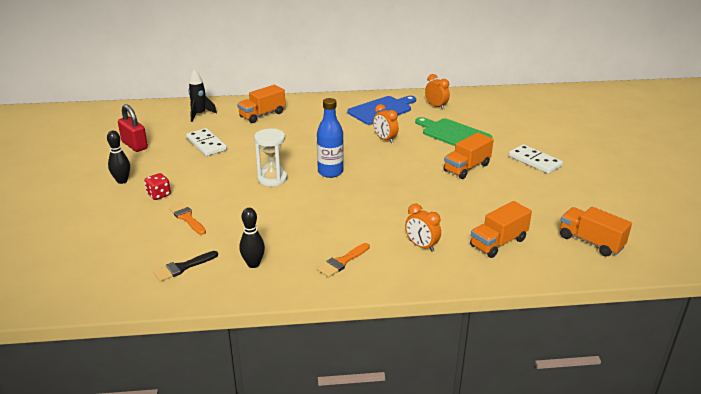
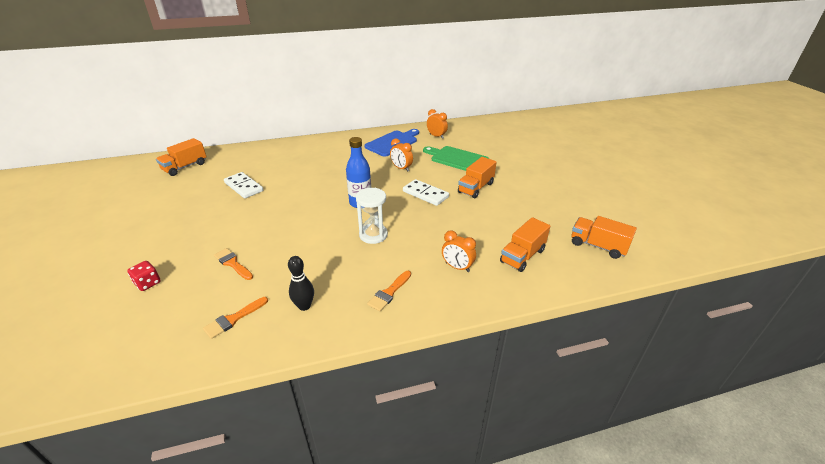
camera: 10 degrees left, 5 degrees up
(122, 181) = (165, 231): black bowling pin -> none
(134, 145) = (175, 194): red padlock -> none
(159, 195) = (202, 242): red dice -> red dice (148, 283)
(182, 267) = (233, 319): black brush -> orange brush
(200, 114) = (234, 159): black rocket -> none
(262, 115) = (291, 155): orange truck -> orange truck (185, 167)
(272, 179) = (309, 214): white hourglass -> white hourglass (373, 235)
(535, 161) = (528, 176): white domino -> white domino (425, 194)

